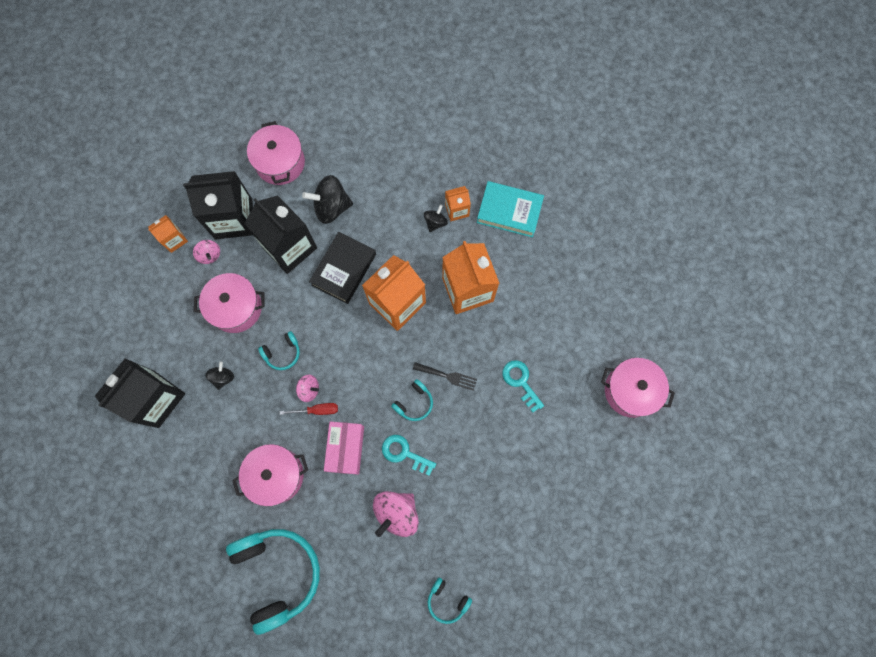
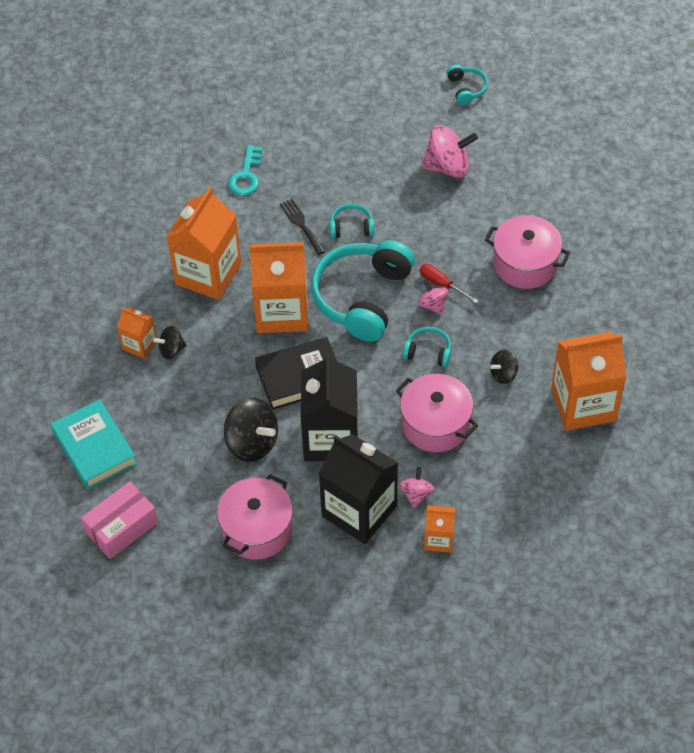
camera: 135 degrees left, 20 degrees down
(156, 399) = (583, 404): black carton -> orange carton
(277, 573) = (587, 198): turquoise headphones -> turquoise headphones (362, 297)
(345, 448) = (445, 239): pink box -> pink box (122, 527)
(404, 453) = (399, 200): turquoise key -> none
(509, 211) = (95, 305): turquoise book -> turquoise book (94, 448)
(630, 390) = (167, 106): pink pot -> none

